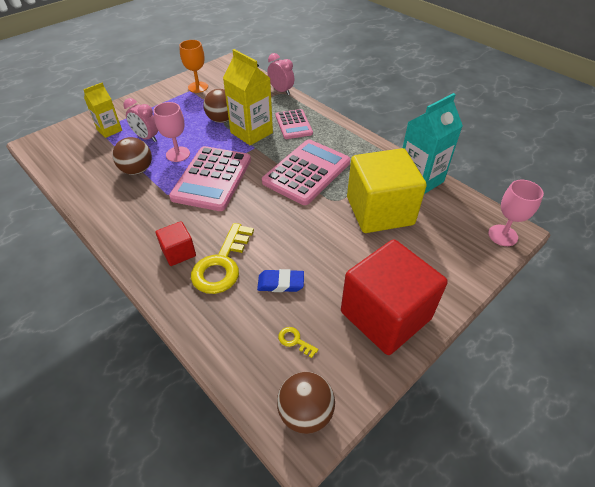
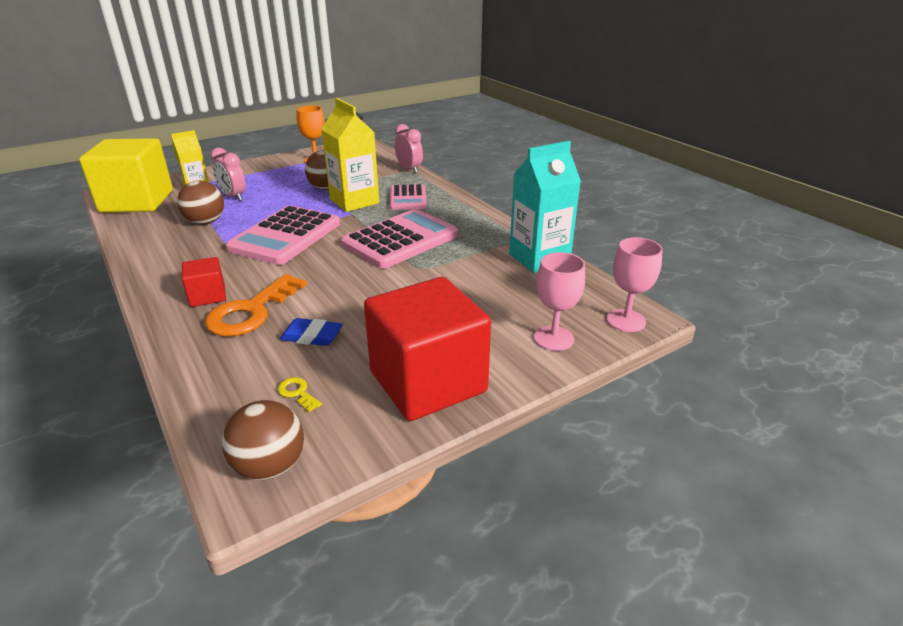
camera: 10 degrees right, 15 degrees down
(178, 154) = (259, 212): pink goblet -> pink goblet (553, 338)
(222, 264) = (251, 311): yellow key -> orange key
(379, 211) = (473, 282): yellow cube -> yellow cube (137, 201)

